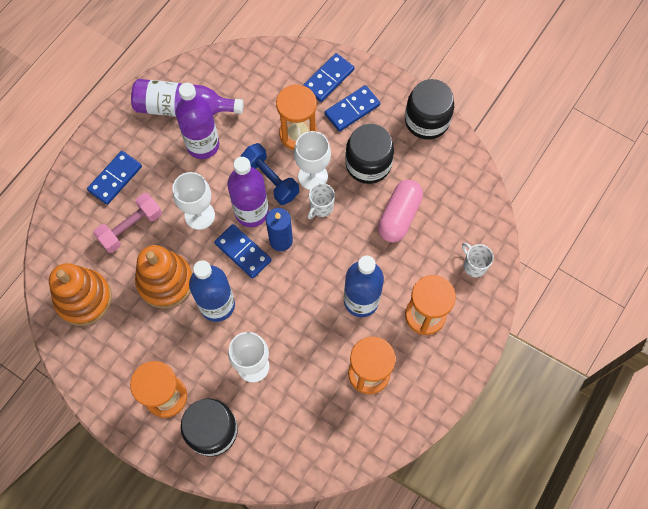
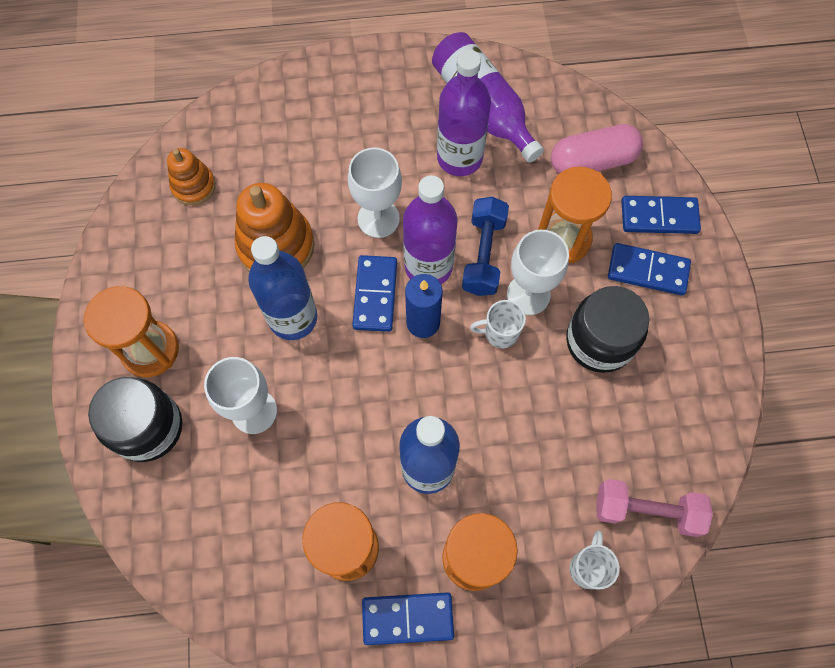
camera: 50 degrees right, 0 degrees up
(84, 298) = (194, 186): orange stacking toy -> orange stacking toy, size x0.59
(115, 179) = (346, 109): blue domino -> blue domino (407, 618)
(131, 227) = (307, 166): pink dumbbell -> pink dumbbell (646, 510)
(399, 216) = (568, 427): pink capsule -> pink capsule (592, 161)
(426, 120) = (716, 362): black jar -> none

